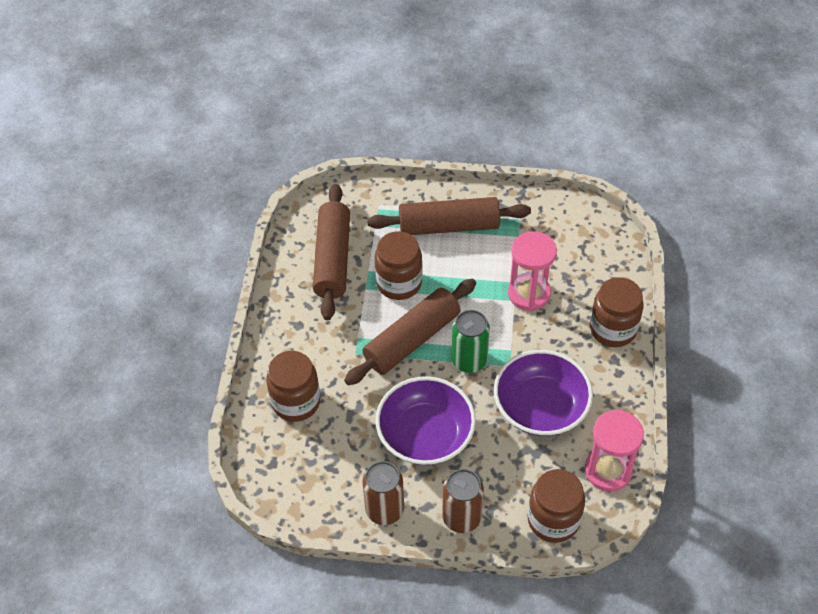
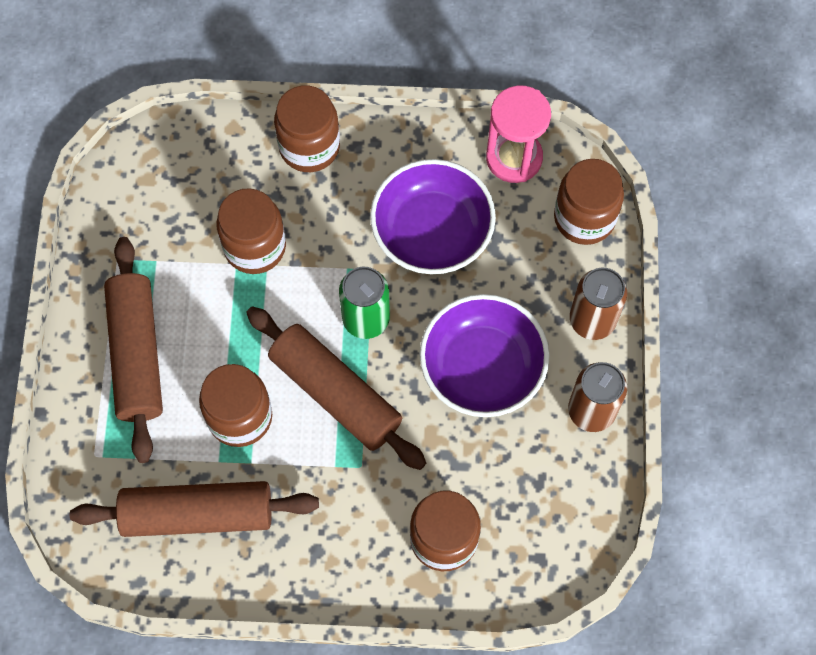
camera: 95 degrees left, 15 degrees up
(529, 293) = (255, 247): pink hourglass -> brown jar

